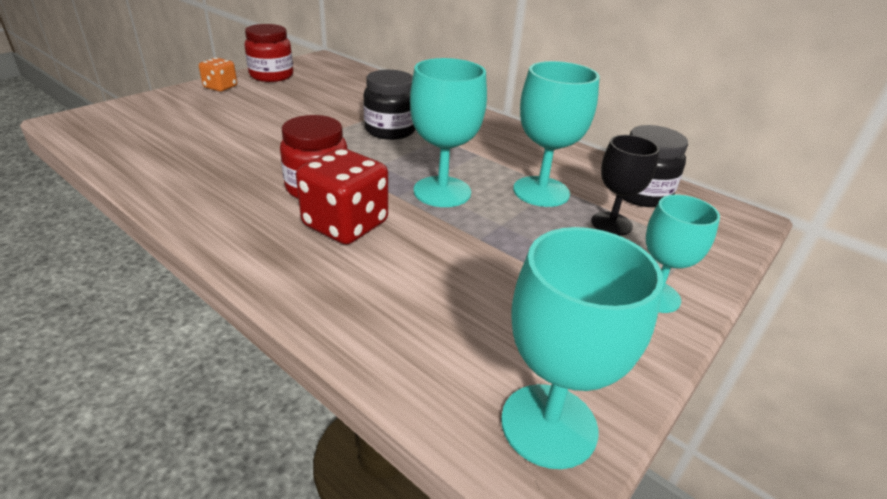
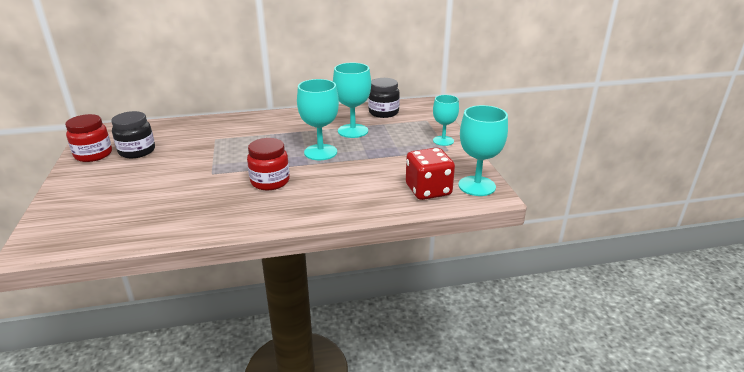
camera: 50 degrees left, 5 degrees down
(220, 87) = (79, 177): orange dice -> none
(345, 224) = (314, 184): red dice -> red dice (428, 190)
(390, 130) = (239, 143): black jar -> black jar (137, 151)
(611, 223) = (394, 128): black goblet -> none

